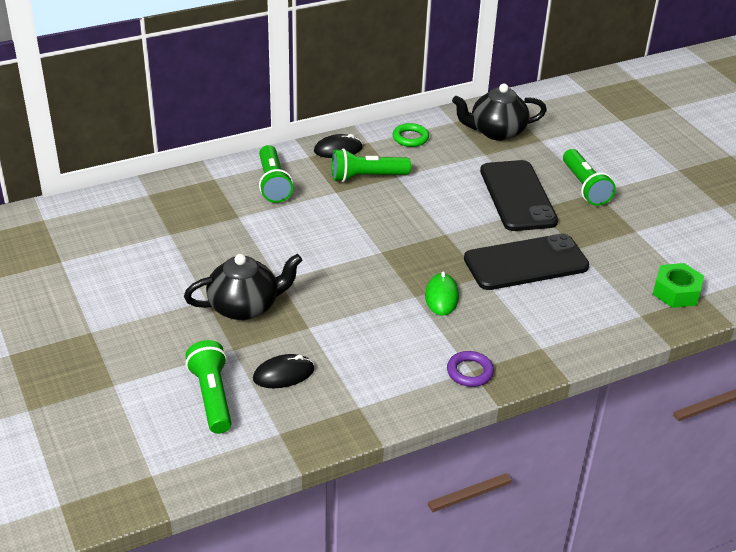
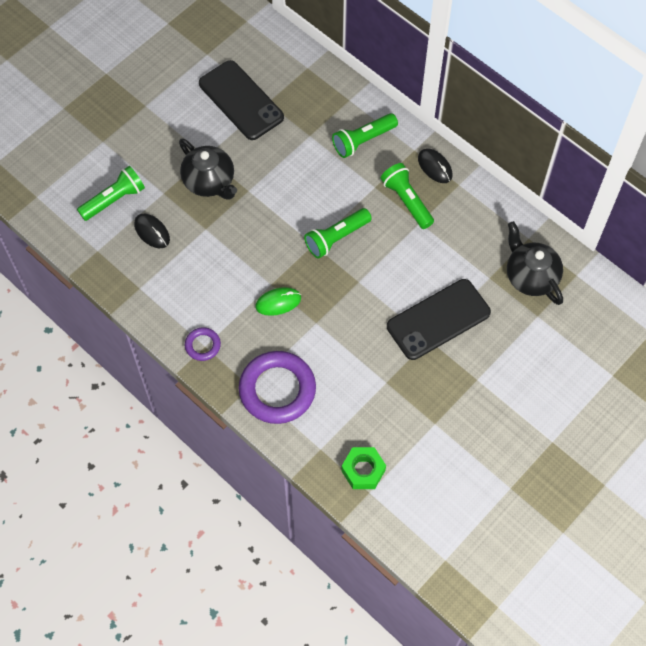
camera: 70 degrees right, 25 degrees up
(410, 138) = (482, 213): green ring -> none
(526, 263) = (348, 349): black phone -> black phone (241, 100)
(555, 327) = (277, 390): none -> purple ring
(585, 187) = (480, 369): green flashlight -> green flashlight (336, 238)

